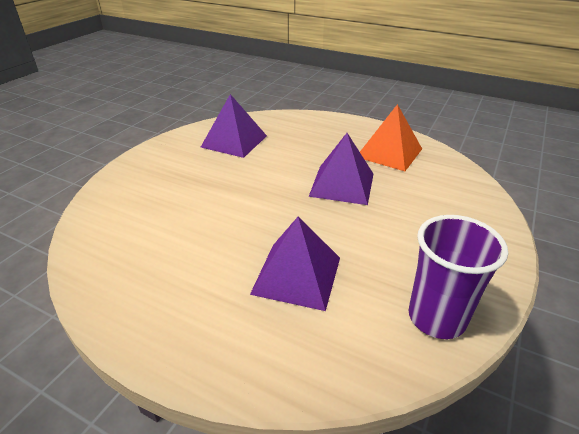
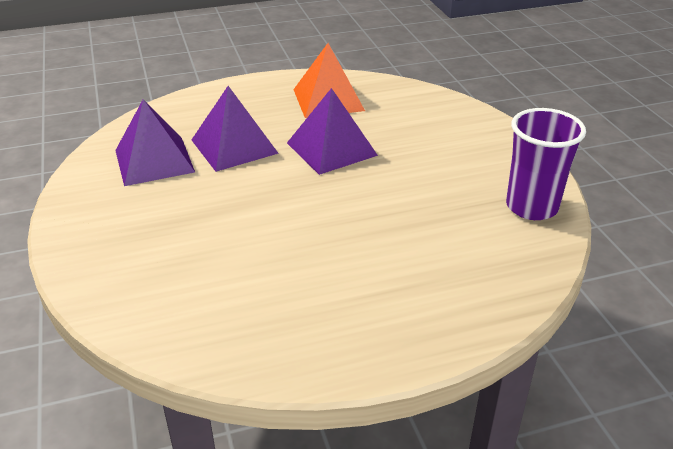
camera: 45 degrees left, 0 degrees up
(297, 275) = (408, 239): purple pyramid -> purple pyramid (234, 146)

